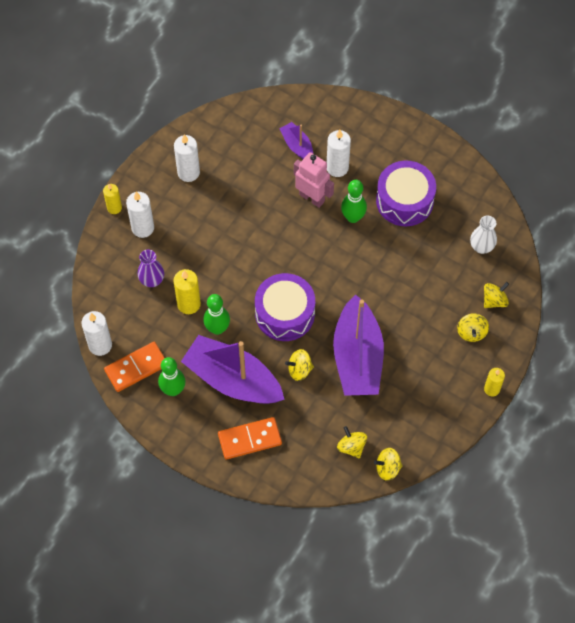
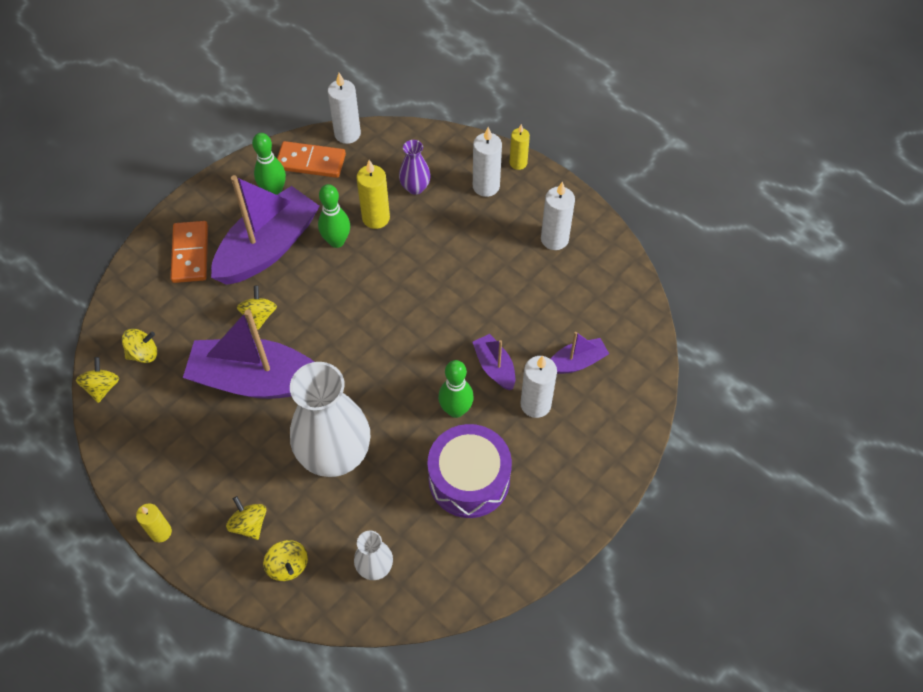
camera: 100 degrees right, 5 degrees down
(136, 368) = (311, 162): orange domino -> orange domino turned 60 degrees counterclockwise
(285, 314) = (337, 311): purple drum -> none
(312, 197) = (494, 367): pink robot -> purple boat
(406, 289) = (335, 455): none -> white vase
(471, 332) = (249, 524): yellow spinning top -> yellow spinning top turned 45 degrees clockwise

